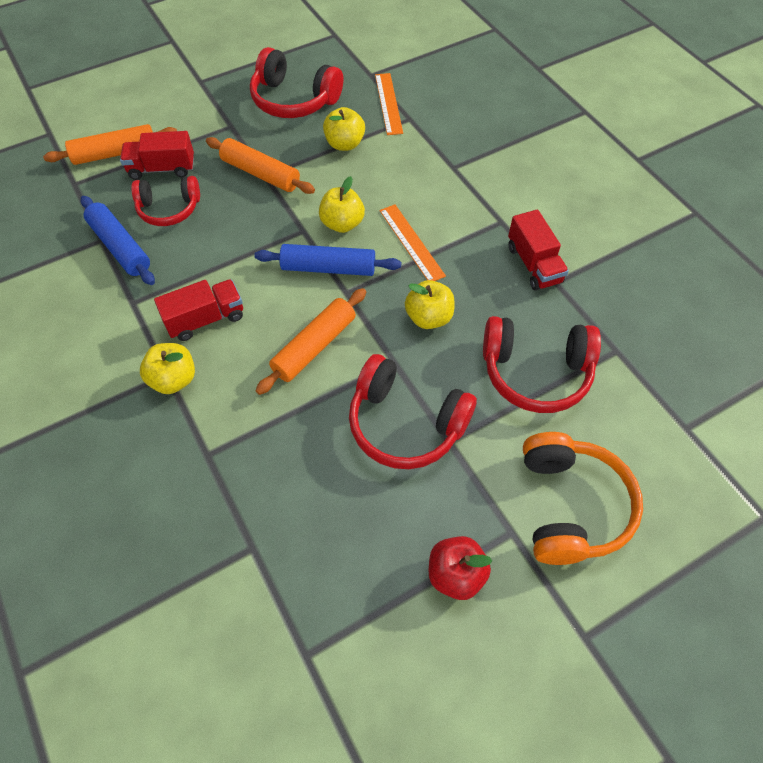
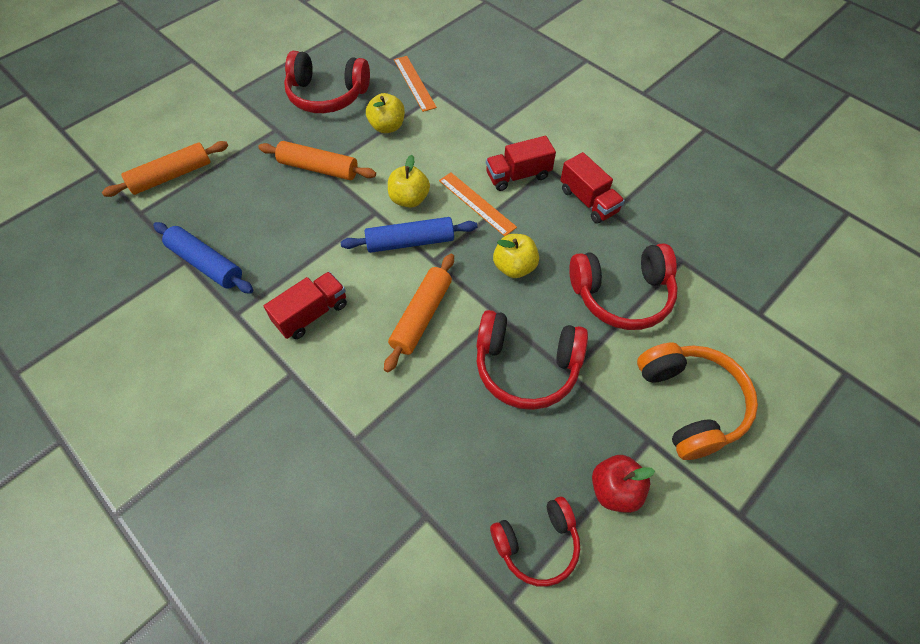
camera: 15 degrees left, 0 degrees up
(162, 169) = (222, 182): red truck -> red truck (518, 175)
(169, 209) = (242, 218): red headphones -> red headphones (537, 544)
(174, 379) = (300, 377): yellow apple -> none

